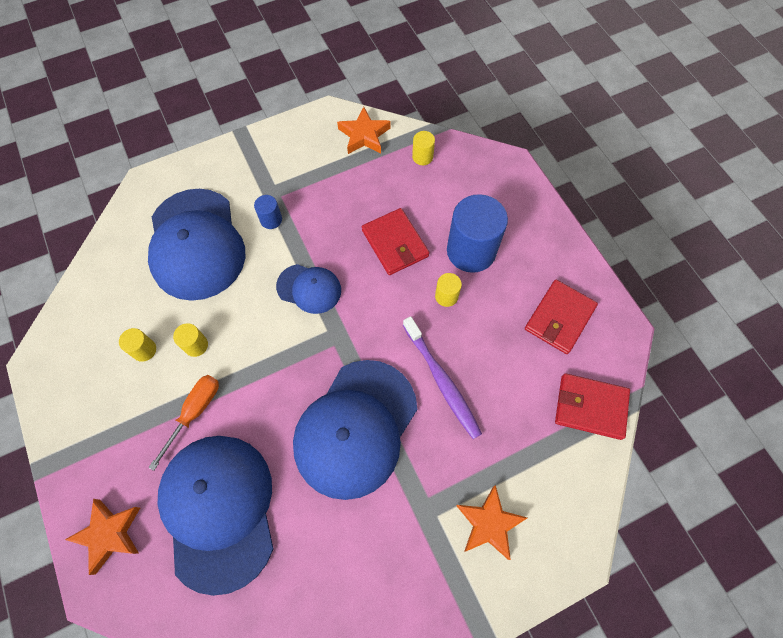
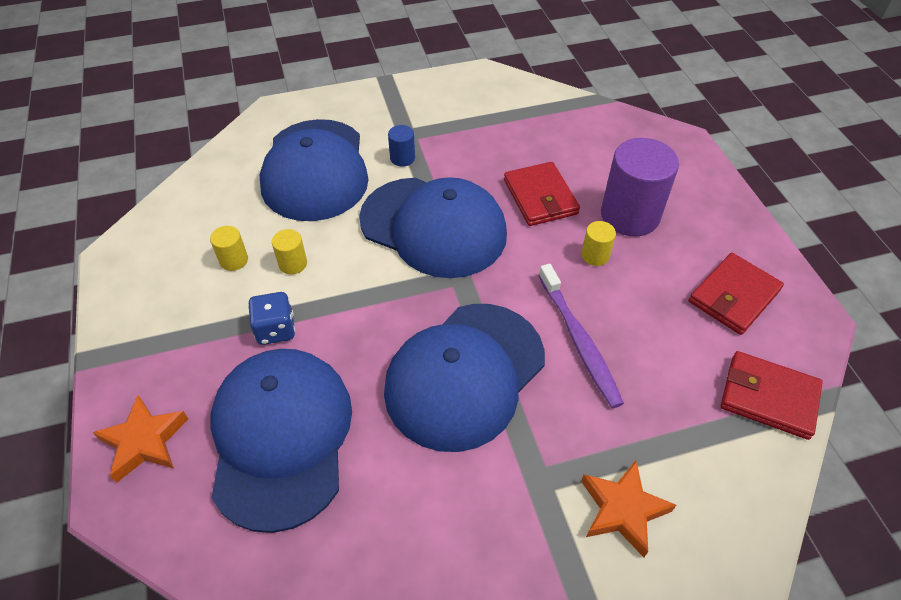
camera: 10 degrees right, 15 degrees down
(194, 412) = (275, 329): orange screwdriver -> blue dice
(309, 288) = (433, 227): blue cap -> blue cap, size x1.97
(364, 135) = (519, 96): orange star -> none
(422, 157) = (583, 122): yellow cylinder -> none
(471, 251) = (630, 215): blue cylinder -> purple cylinder

